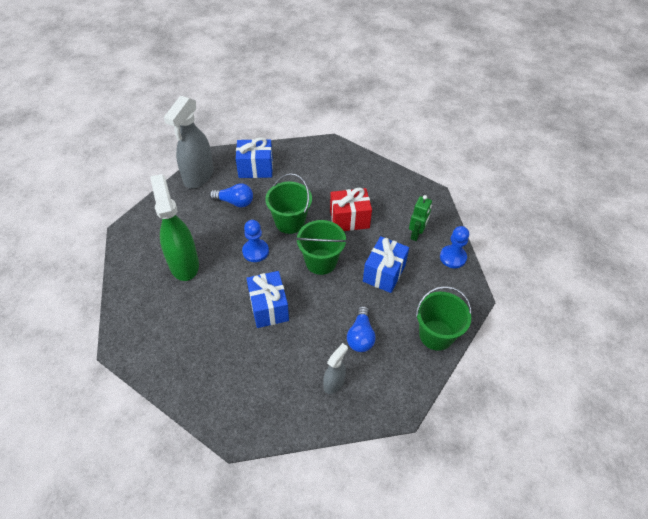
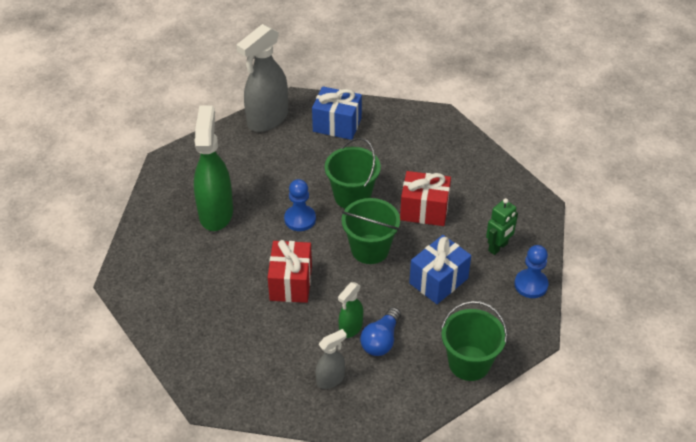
camera: 20 degrees right, 5 degrees down
(235, 202) = (298, 158): blue light bulb -> none
(269, 307) = (291, 283): blue gift -> red gift
(332, 333) = (350, 328): none -> green spray bottle

